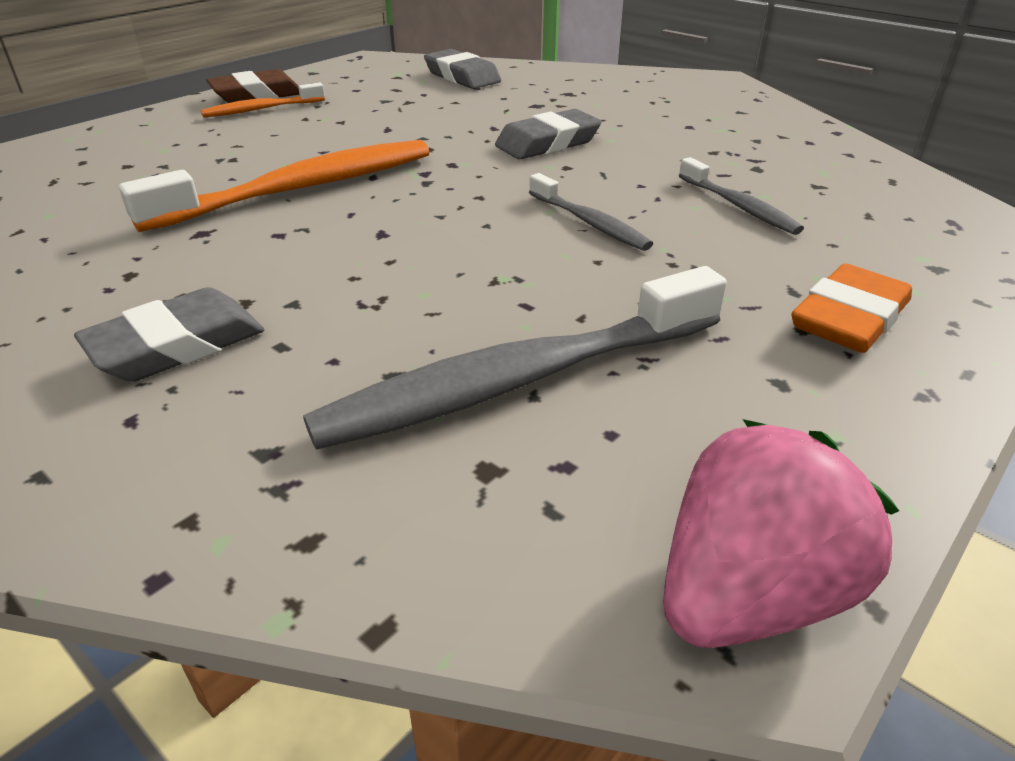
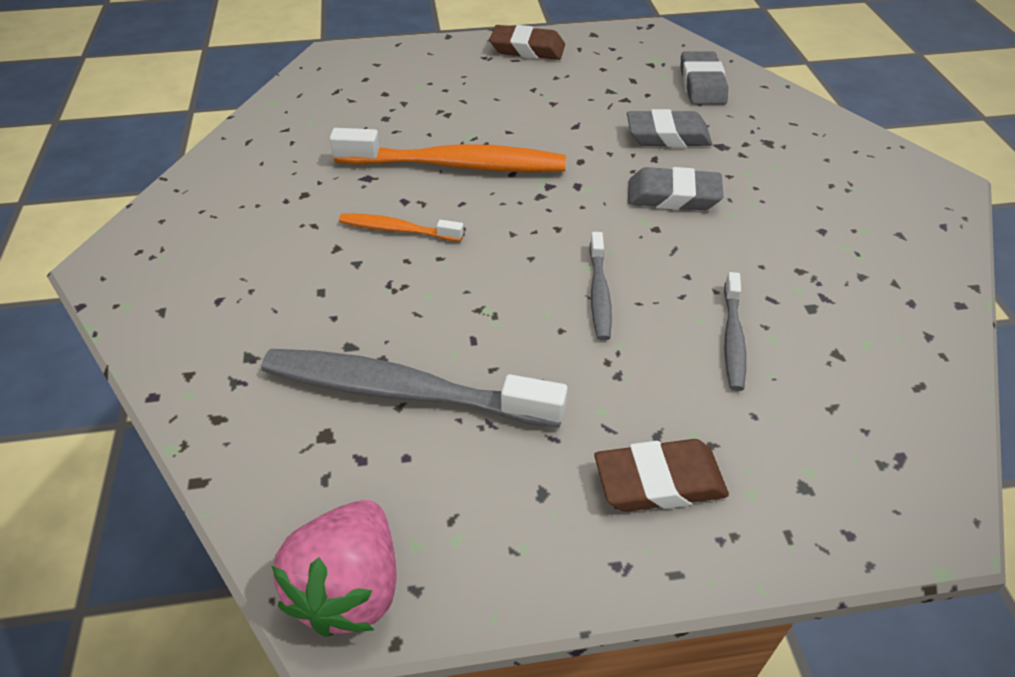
camera: 40 degrees right, 10 degrees up
(177, 345) = (277, 262): grey eraser -> grey eraser (667, 135)
(261, 109) = (514, 67): orange toothbrush -> orange toothbrush (397, 229)
(749, 594) = (350, 588): pink strawberry -> pink strawberry turned 105 degrees clockwise
(849, 319) = (659, 481): orange eraser -> brown eraser

